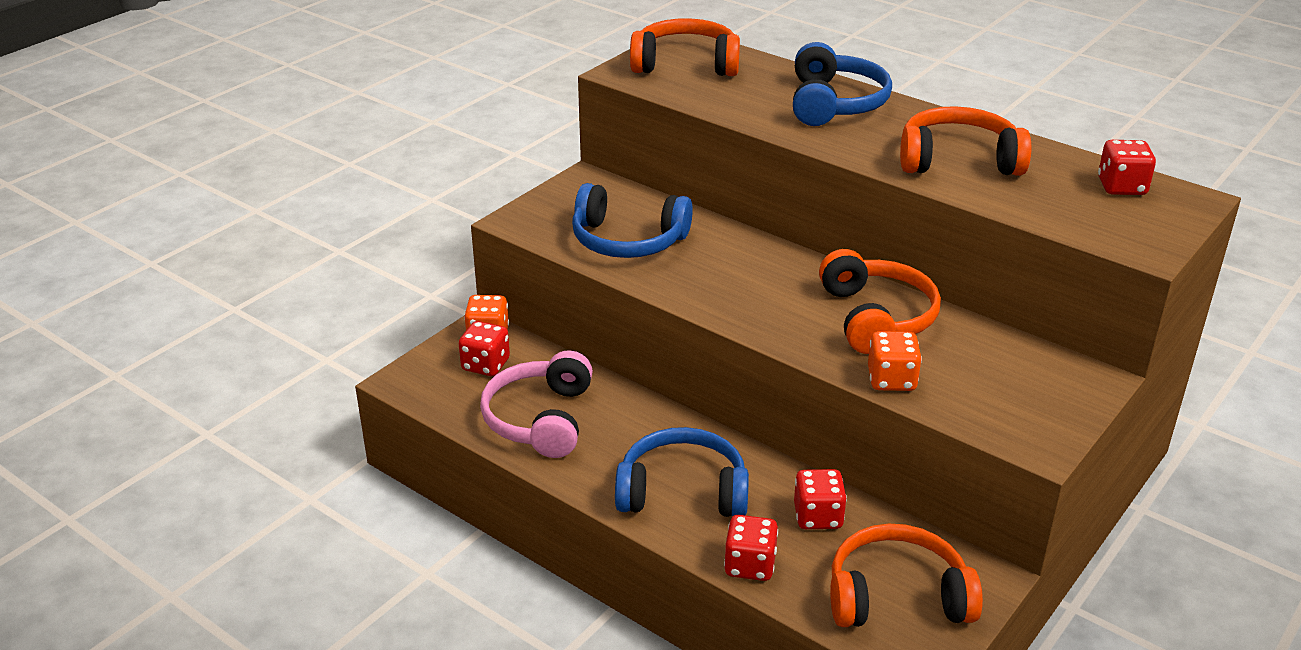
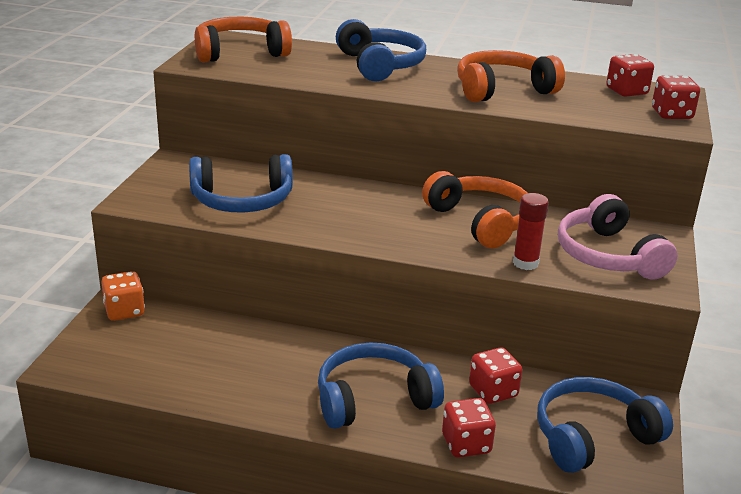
camera: 25 degrees left, 5 degrees down
(485, 365) = (136, 335): red dice -> red dice (672, 114)
(541, 419) = (214, 369): pink headphones -> pink headphones (608, 255)
(891, 380) = (525, 263): orange dice -> red glue stick
(897, 596) = (593, 437): orange headphones -> blue headphones

